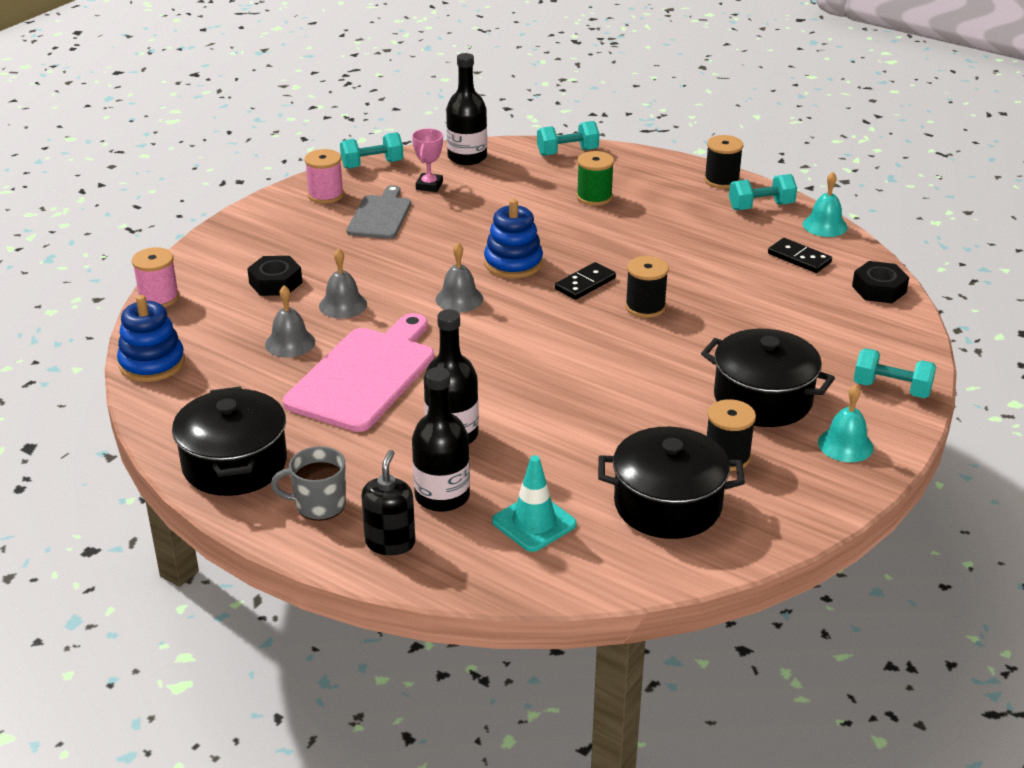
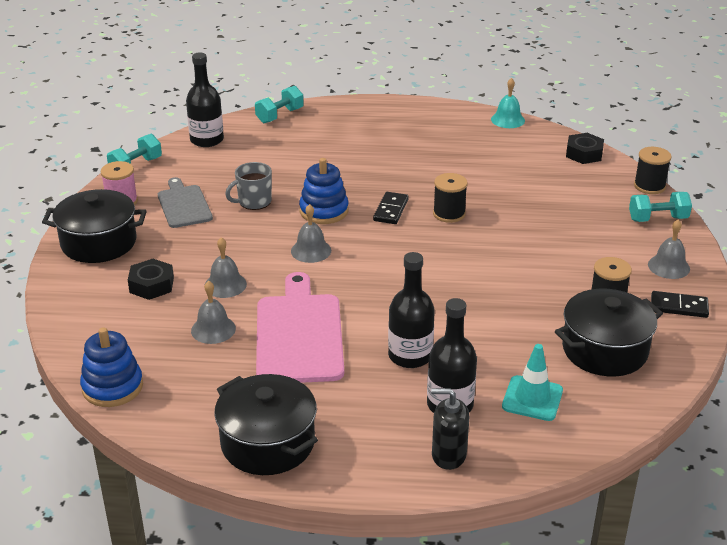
camera: 30 degrees left, 0 degrees up
(159, 298) = (62, 330): pink spool -> none
(319, 505) = (367, 448): grey mug -> grey mug (254, 202)
(390, 542) = (448, 455): black soap dispenser -> black soap dispenser turned 60 degrees counterclockwise
(429, 185) = (199, 170): pink trophy -> none
(594, 197) = (333, 144): green spool -> none
(721, 180) = (409, 107): black spool -> black spool (649, 186)
(761, 206) = (454, 118): turquoise dumbbell -> none
(762, 399) = (589, 253): black pot -> black pot (99, 243)
(799, 258) = (514, 147): black domino -> black domino (679, 307)
(845, 445) = (668, 266): turquoise bell -> grey bell

